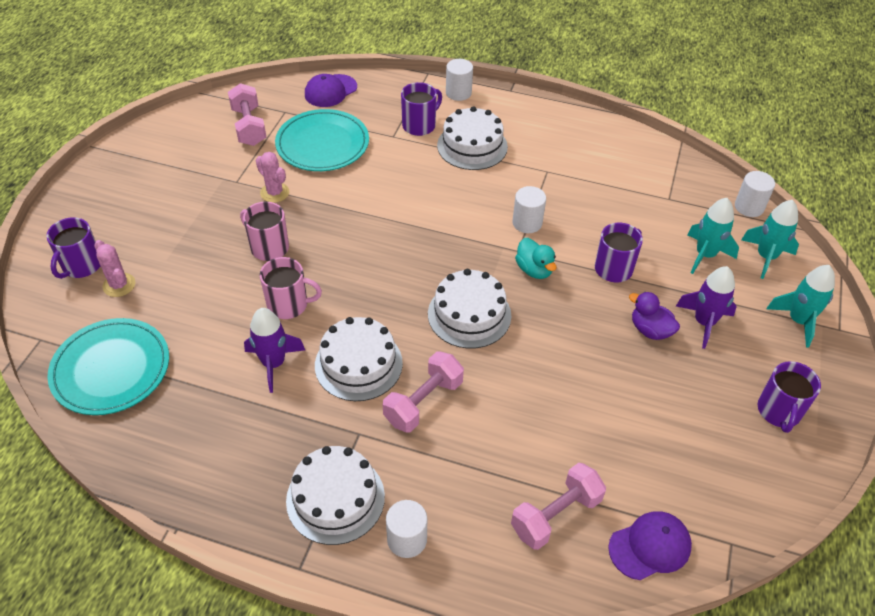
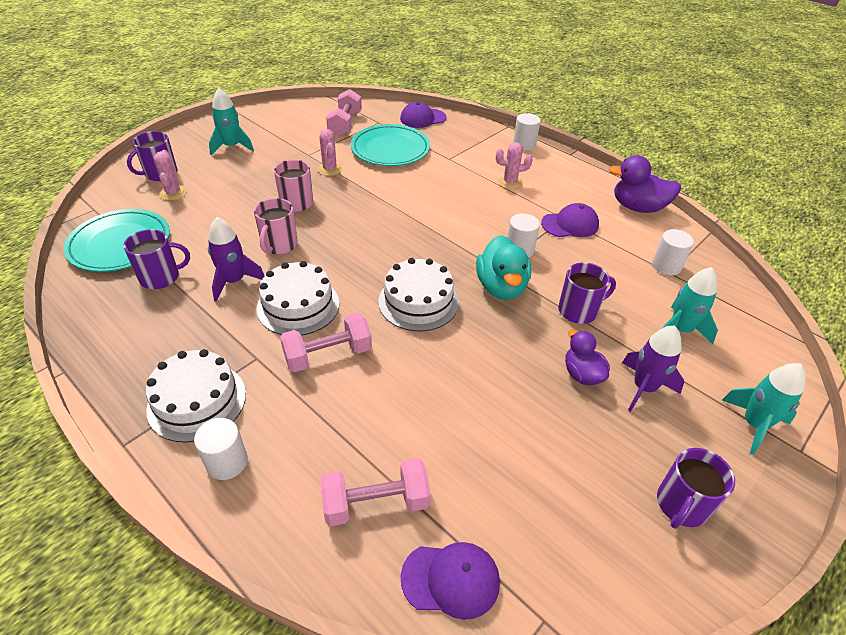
camera: 25 degrees right, 5 degrees down
(289, 305) = (279, 245): pink mug -> pink mug turned 75 degrees clockwise
(419, 125) = (476, 157): purple mug -> purple mug (161, 277)
(472, 146) = (510, 182): white cake -> pink cactus
(534, 270) = (501, 287): turquoise duck -> turquoise duck, size x1.56
(556, 176) = (570, 224): none -> purple cap
(606, 135) = (638, 207): none -> purple duck
(749, 207) = (752, 304): white cylinder -> white cylinder (666, 266)
(766, 257) = (747, 353): turquoise rocket -> turquoise rocket (232, 147)

